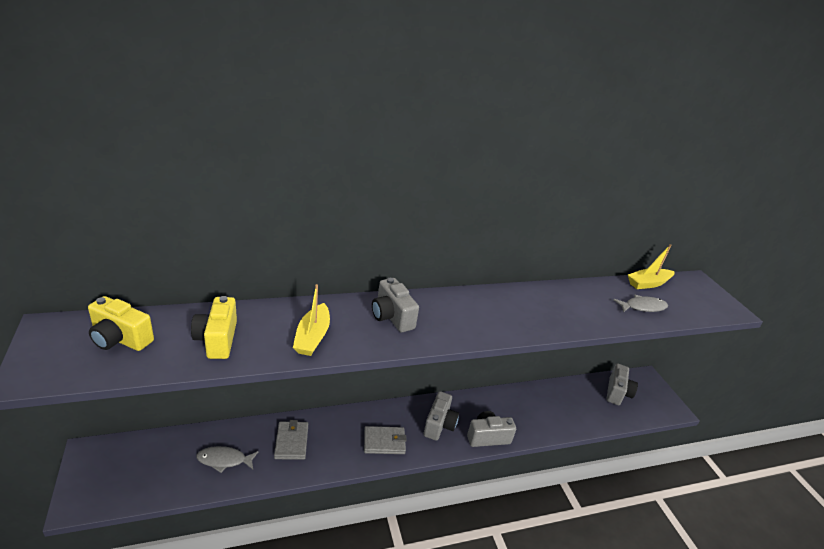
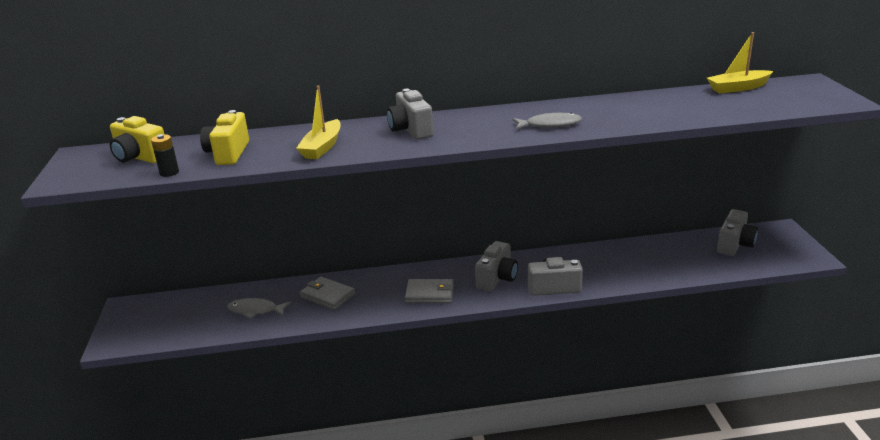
camera: 15 degrees right, 5 degrees down
(157, 368) = (169, 172): none -> black battery
(291, 442) = (327, 295): grey wallet -> grey wallet turned 60 degrees counterclockwise
(642, 307) = (720, 106): grey fish -> grey fish (550, 125)

